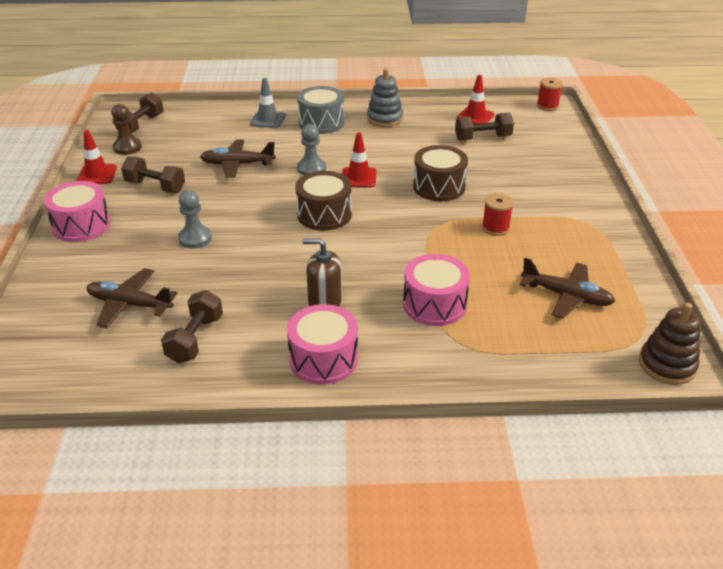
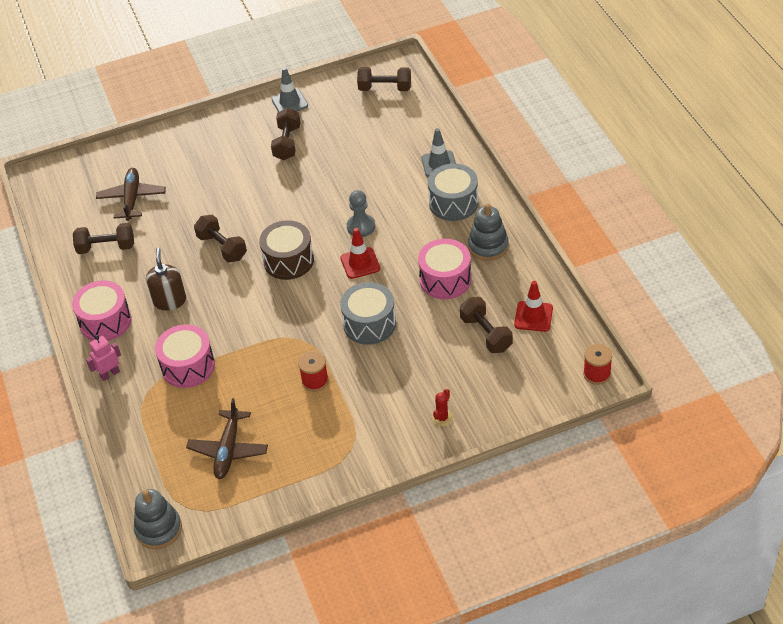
camera: 75 degrees right, 10 degrees up
(82, 225) = (215, 129): pink drum -> pink drum (445, 279)
(97, 175) = (289, 102): red traffic cone -> grey traffic cone
(127, 147) = (341, 99): brown pawn -> none
(195, 238) = (223, 197): grey pawn -> none
(237, 164) = (345, 176): brown plane -> none
(271, 252) = (222, 247): none -> brown dumbbell
(414, 369) = (110, 374): none -> pink robot
(439, 187) = (369, 324): brown drum -> grey drum
(567, 173) = (442, 418): none -> red cactus
(667, 365) = (158, 529): brown stacking toy -> grey stacking toy

